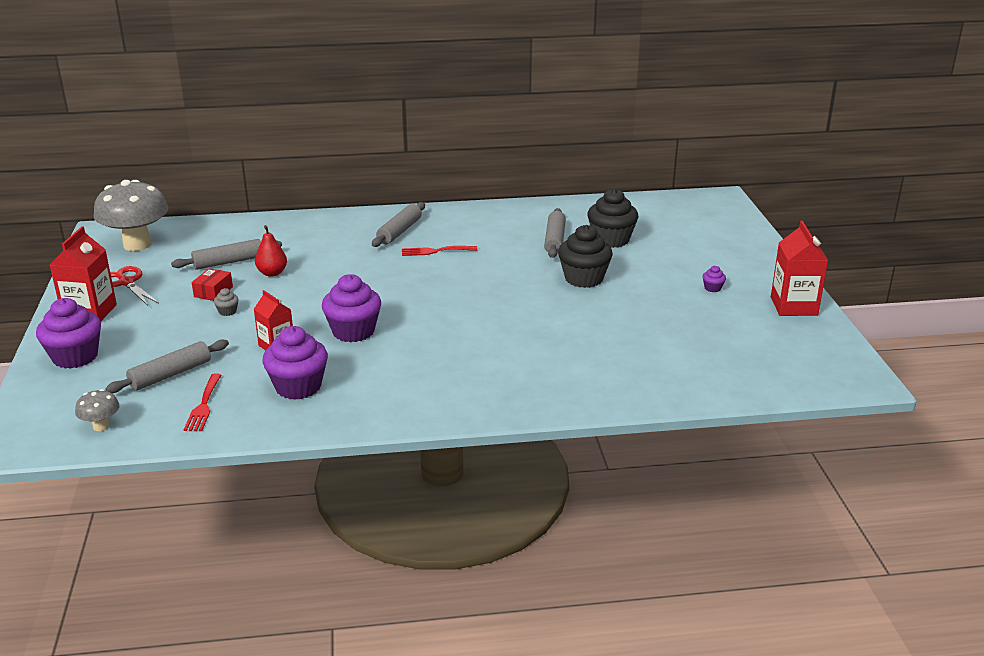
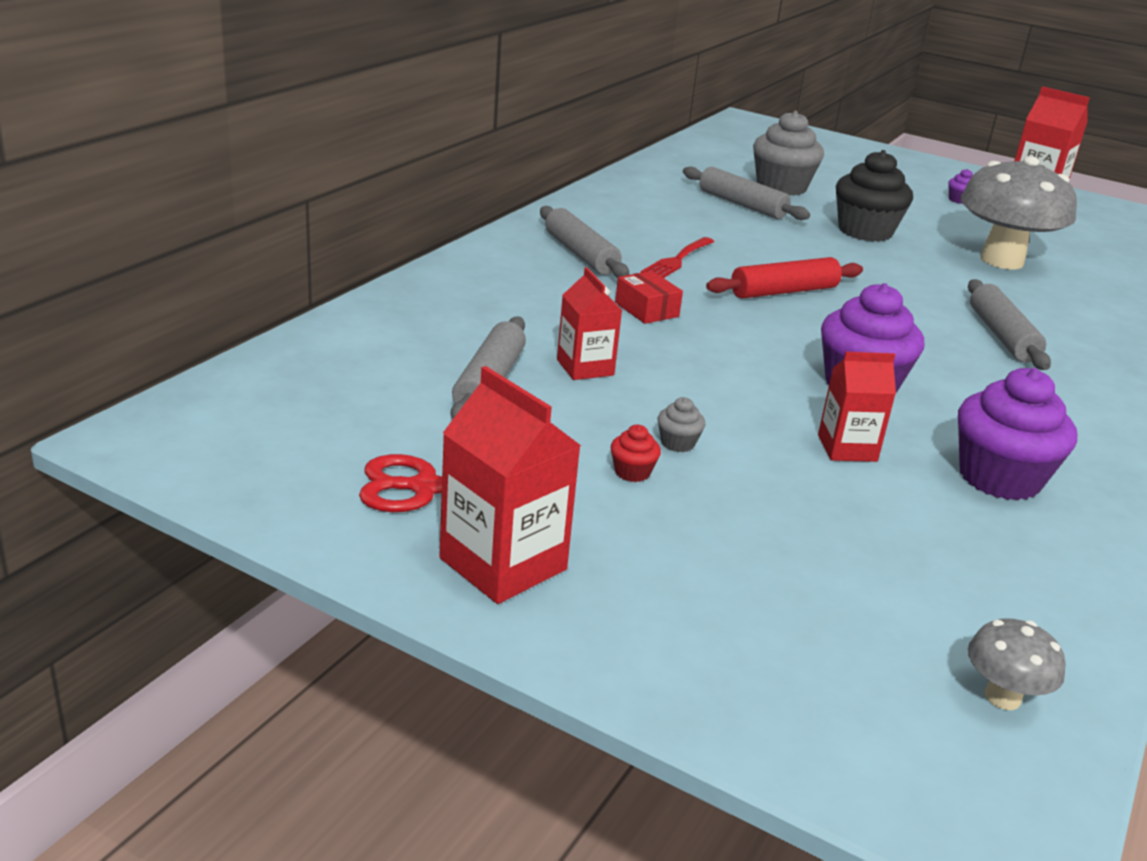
camera: 55 degrees left, 0 degrees up
(75, 357) = (683, 639): purple cupcake -> none
(137, 244) = (273, 426): grey mushroom -> grey mushroom (1001, 261)
(170, 374) = (859, 565): grey rolling pin -> grey rolling pin (1002, 336)
(189, 311) = (632, 472): none -> red cupcake
(203, 405) = (1000, 571): red fork -> none
(213, 292) = (586, 429): red box -> red box (646, 309)
(272, 273) = (585, 367): red pear -> red carton
(442, 284) = (784, 291): none -> red rolling pin
(611, 240) = (781, 187): black cupcake -> grey cupcake

